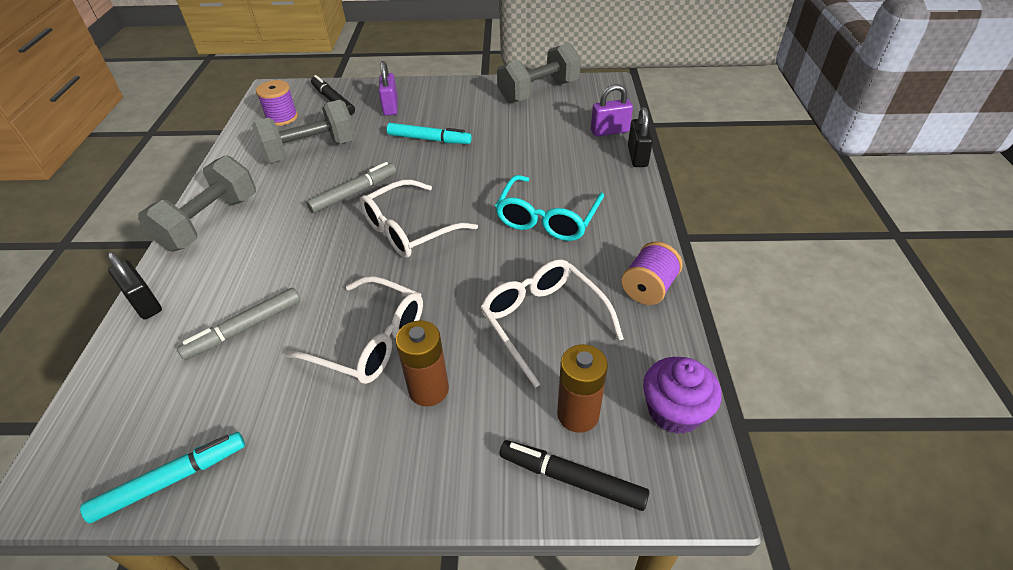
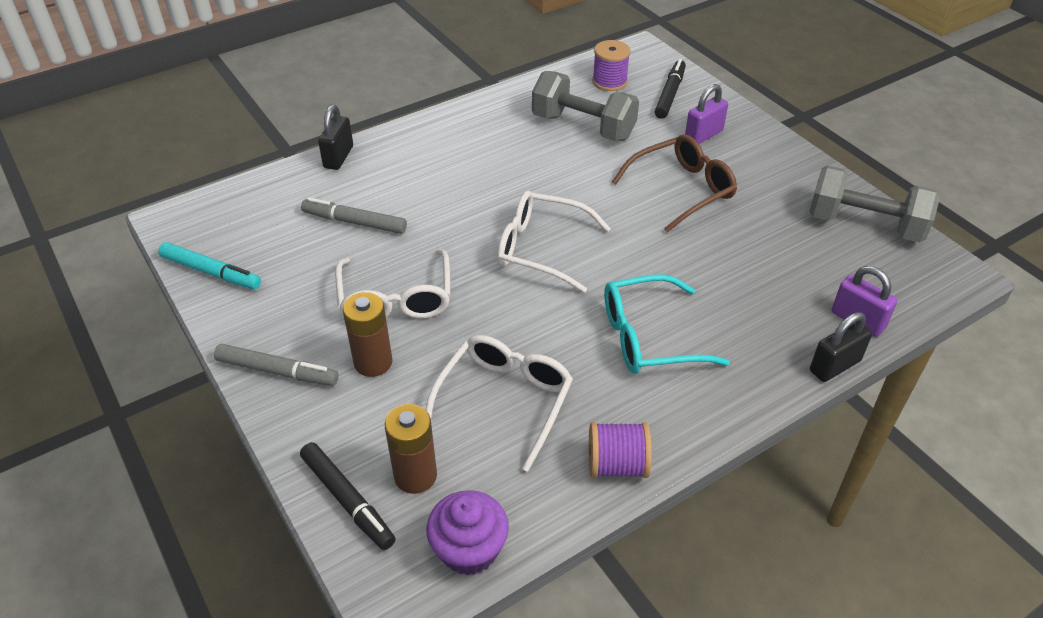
camera: 55 degrees right, 0 degrees up
(210, 222) = (443, 132): grey dumbbell -> none
(354, 193) = (555, 187): grey marker -> grey marker (277, 371)
(429, 139) = (682, 189): turquoise marker -> brown glasses
(571, 478) = (347, 500): black marker -> black marker turned 150 degrees clockwise

